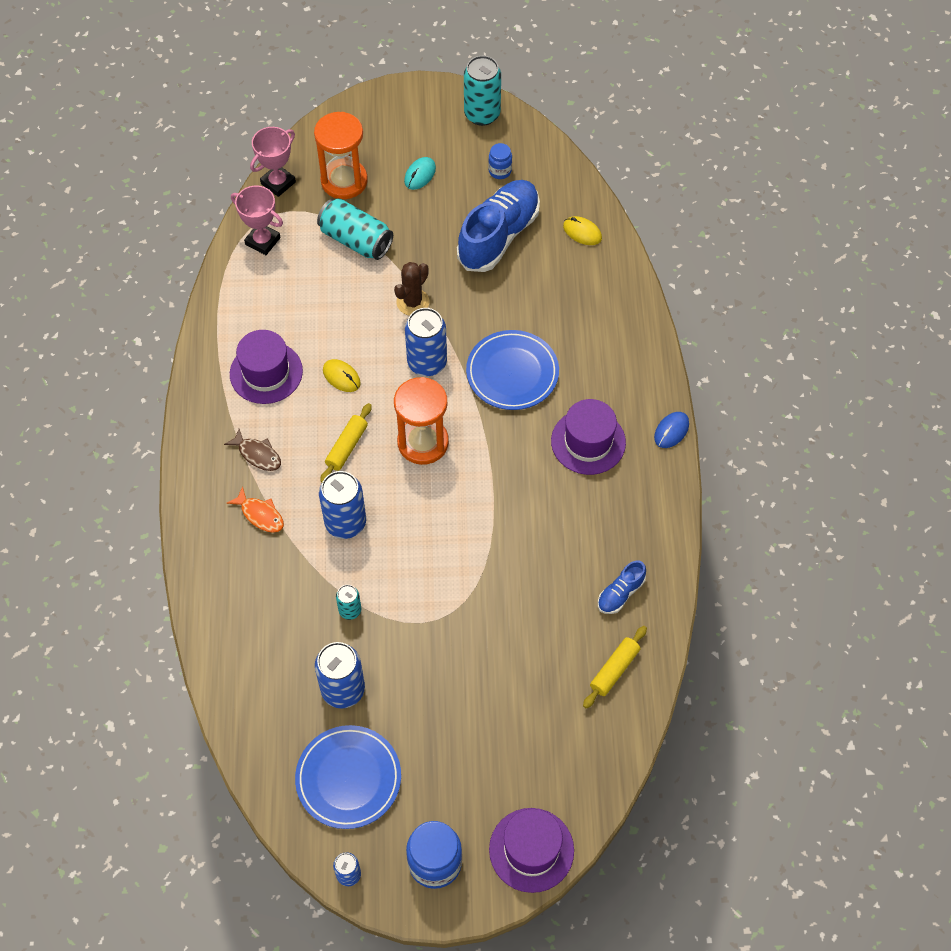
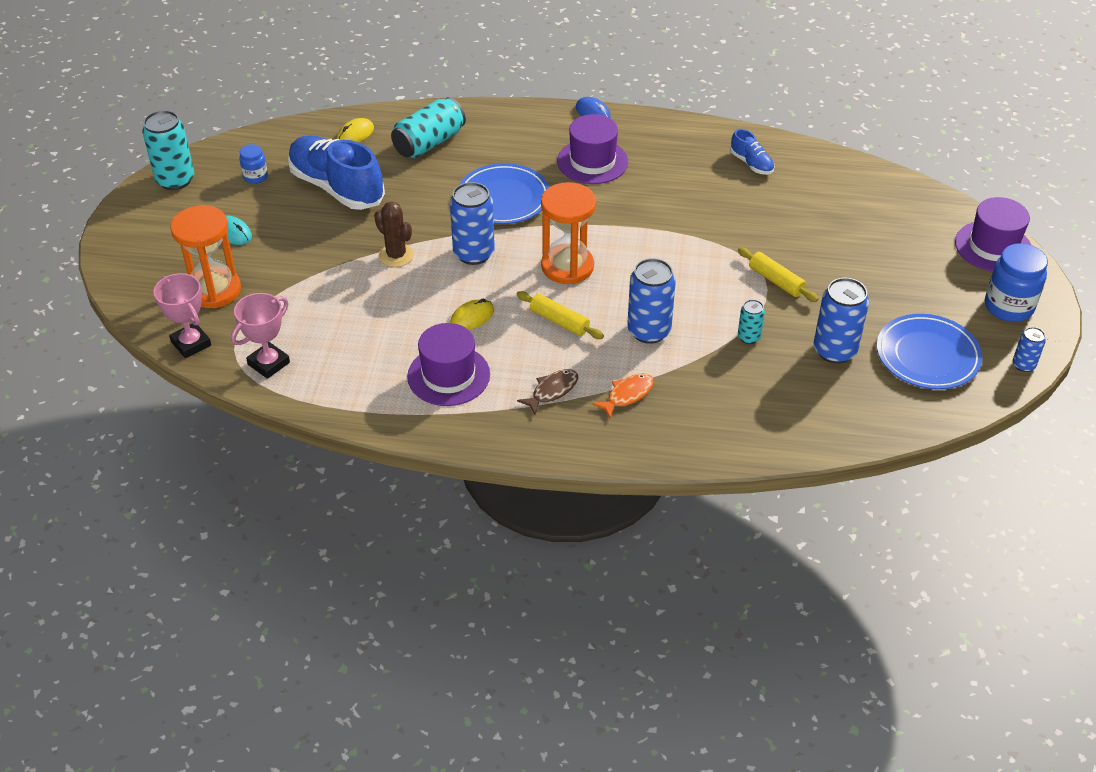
camera: 80 degrees left, 15 degrees down
(356, 240) = (298, 289): turquoise can -> turquoise can (429, 143)
(614, 670) = (825, 177): yellow rolling pin -> yellow rolling pin (776, 281)

